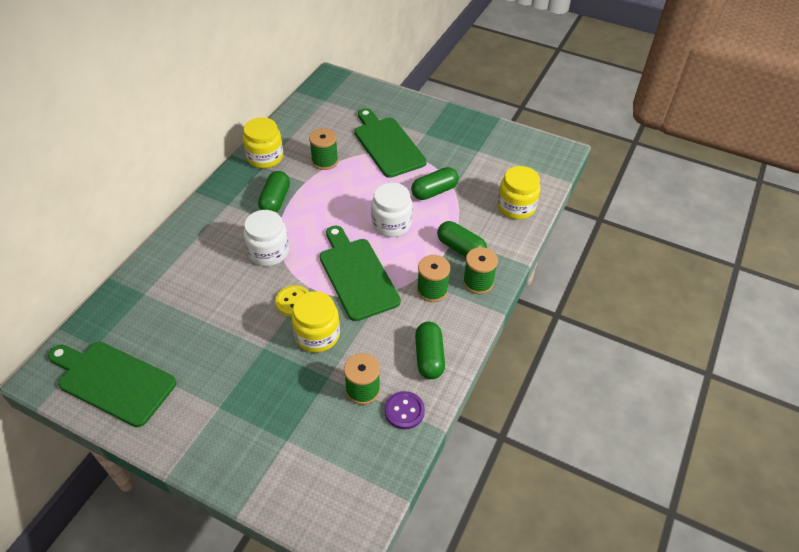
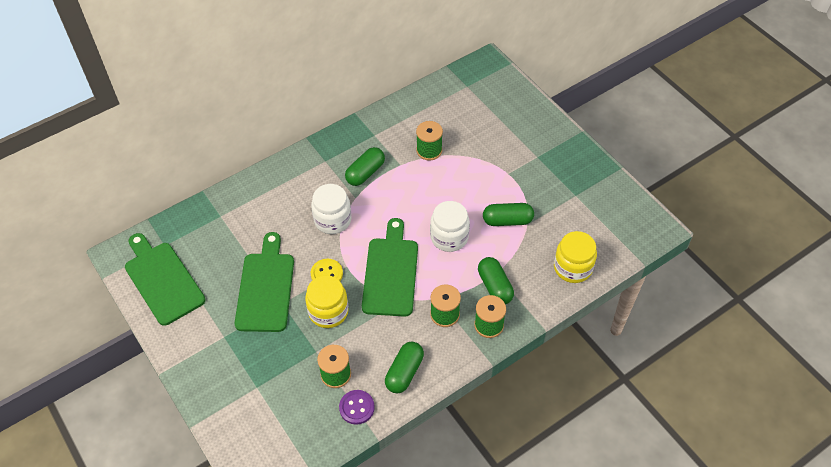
camera: 30 degrees right, 5 degrees up
(265, 157) = (380, 126): yellow jar -> none
(387, 145) = (495, 155): green cutting board -> green cutting board (265, 288)

